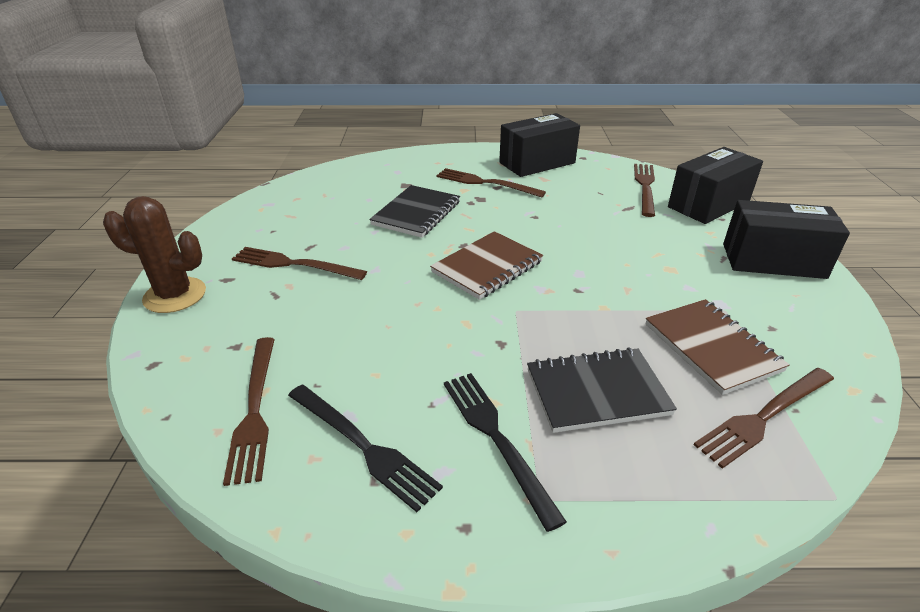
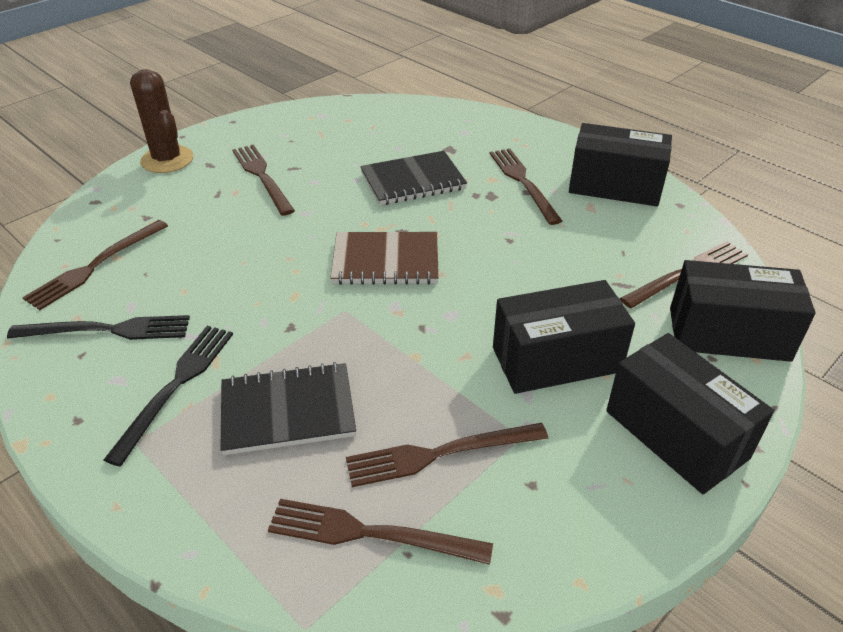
camera: 45 degrees right, 5 degrees up
(363, 446) = (107, 330): black fork -> black fork turned 90 degrees counterclockwise
(596, 392) = (288, 411): black notebook -> black notebook turned 45 degrees counterclockwise
(669, 261) = (556, 360): none -> black box
(712, 347) = (440, 454): brown notebook -> brown fork

